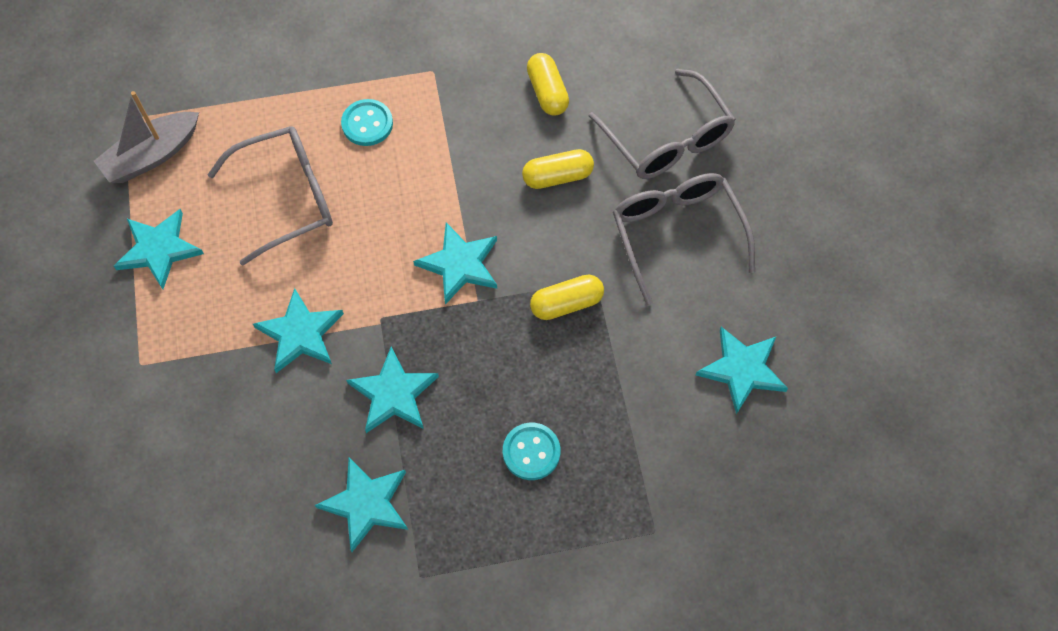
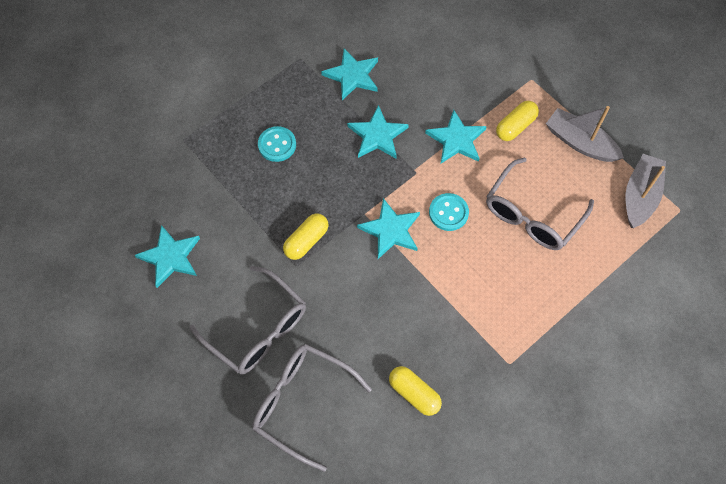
camera: 150 degrees right, 0 degrees up
(159, 249) = (580, 142): turquoise star -> grey boat
(367, 124) = (523, 295): turquoise button -> turquoise button (448, 213)
(557, 176) = (365, 327): yellow capsule -> yellow capsule (515, 126)

